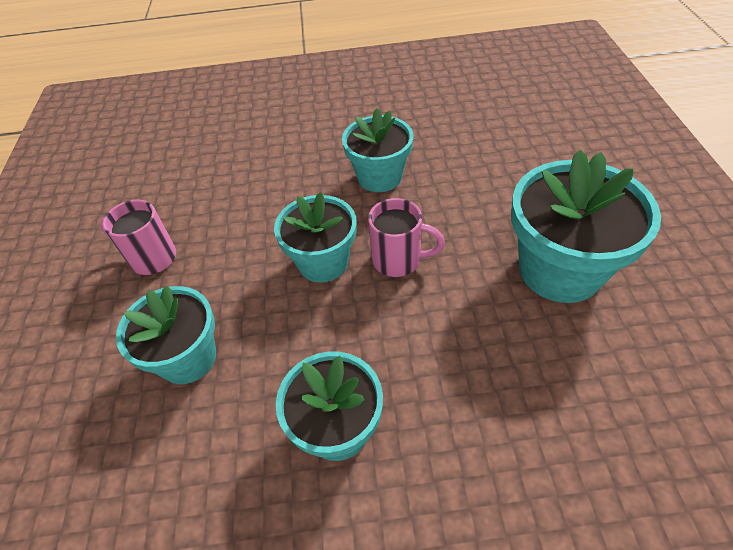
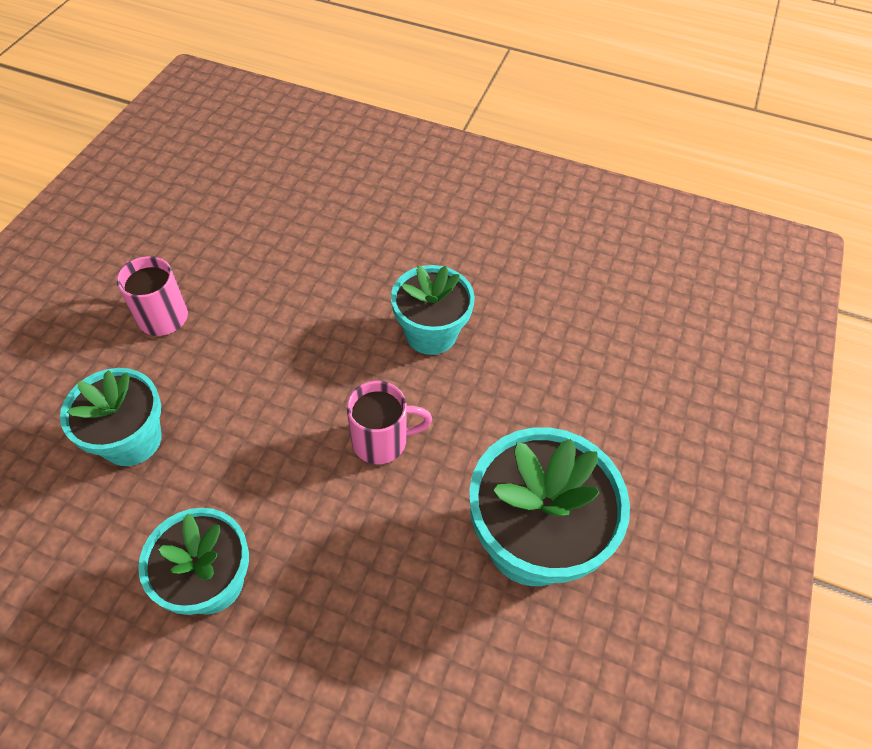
camera: 20 degrees right, 5 degrees up
(323, 262) = (309, 404): turquoise flower pot -> none
(398, 260) = (382, 441): pink mug -> pink mug turned 45 degrees counterclockwise

